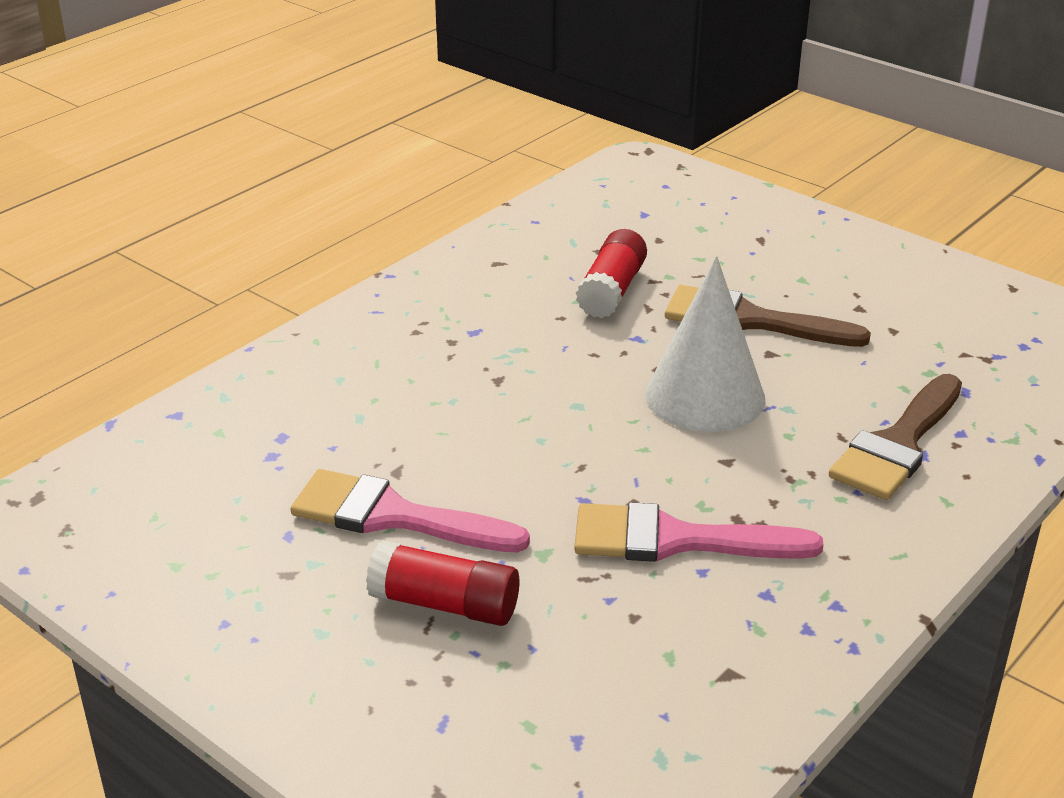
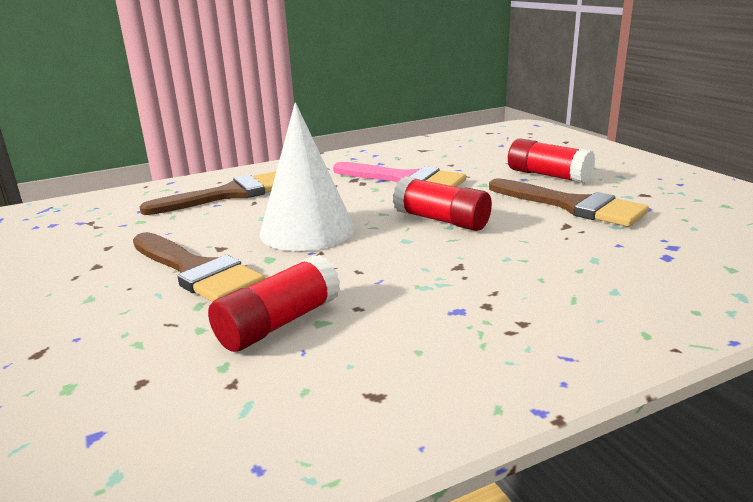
camera: 155 degrees left, 10 degrees down
(393, 516) = (572, 205): pink brush -> brown brush
(557, 447) = (441, 220): none -> red glue stick

